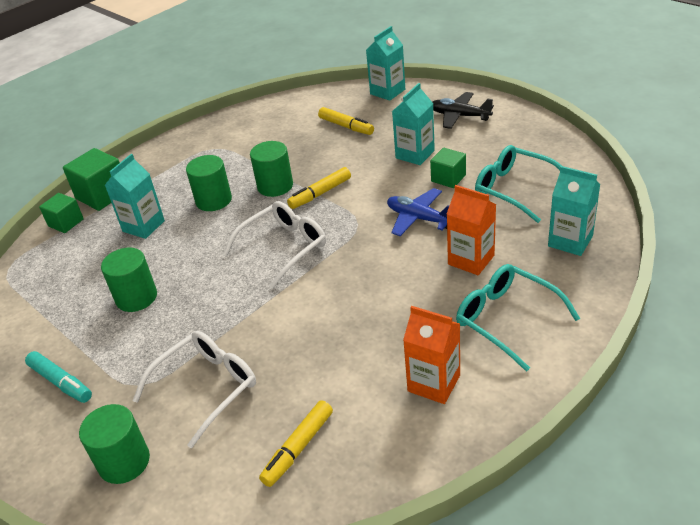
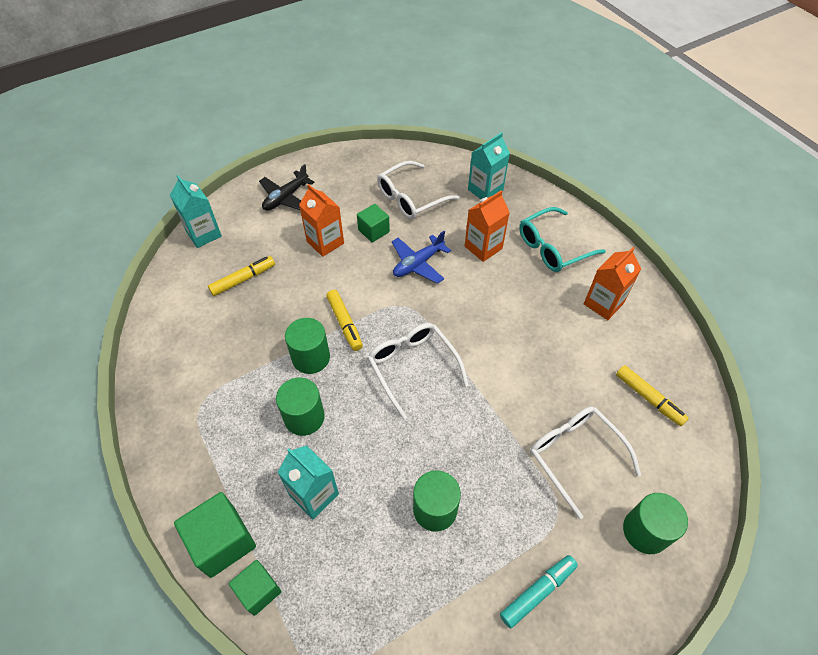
camera: 80 degrees left, 15 degrees up
(415, 154) = (325, 242): turquoise carton -> orange carton
(514, 189) = (411, 198): turquoise glasses -> white glasses

